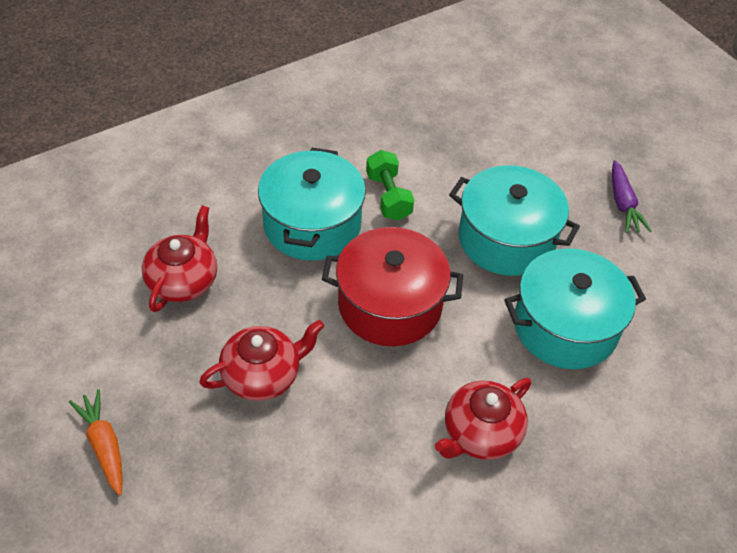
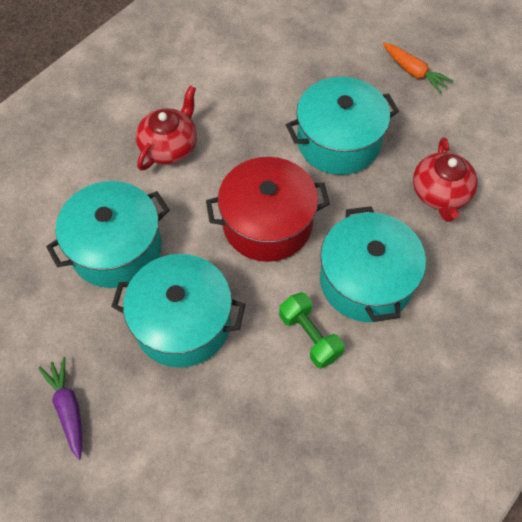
camera: 165 degrees right, 10 degrees up
(262, 375) = (338, 141): red teapot -> turquoise pot

